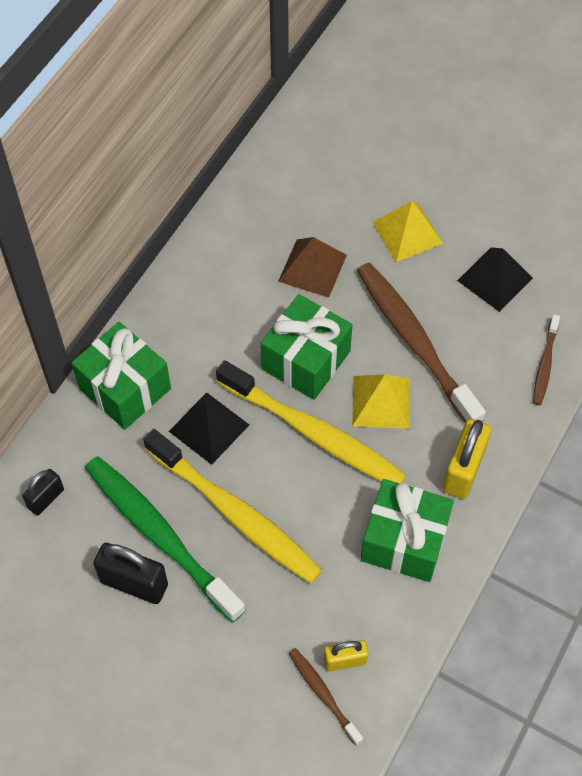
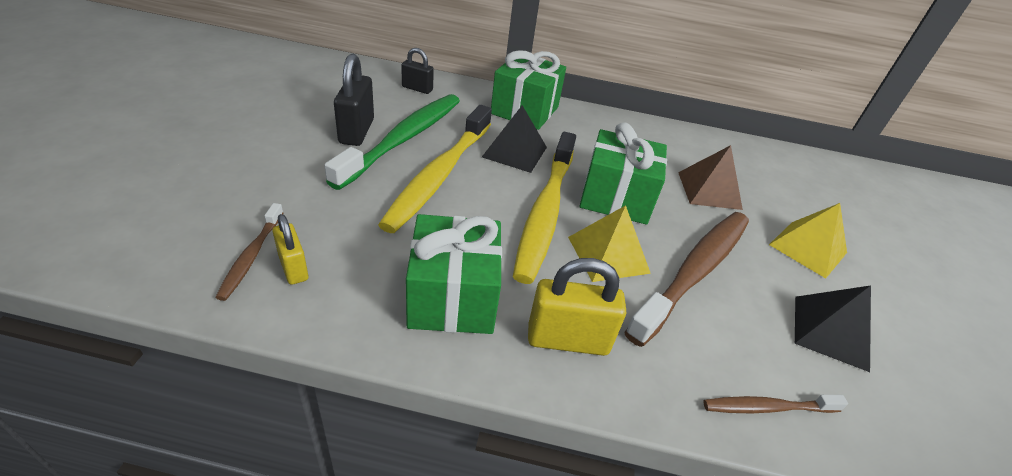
camera: 65 degrees right, 20 degrees down
(323, 694) = (251, 256): brown toothbrush -> brown toothbrush turned 150 degrees clockwise

